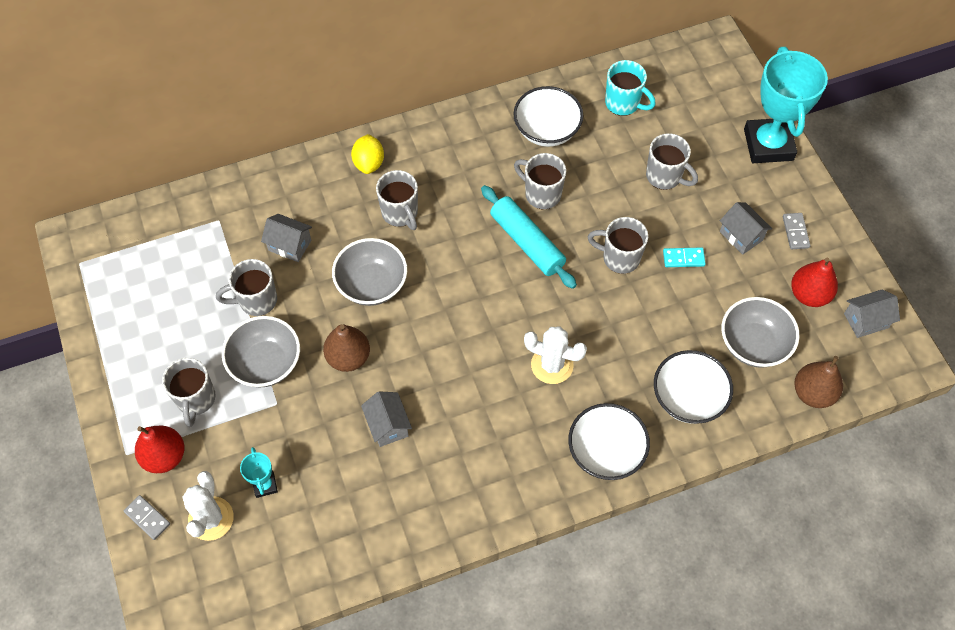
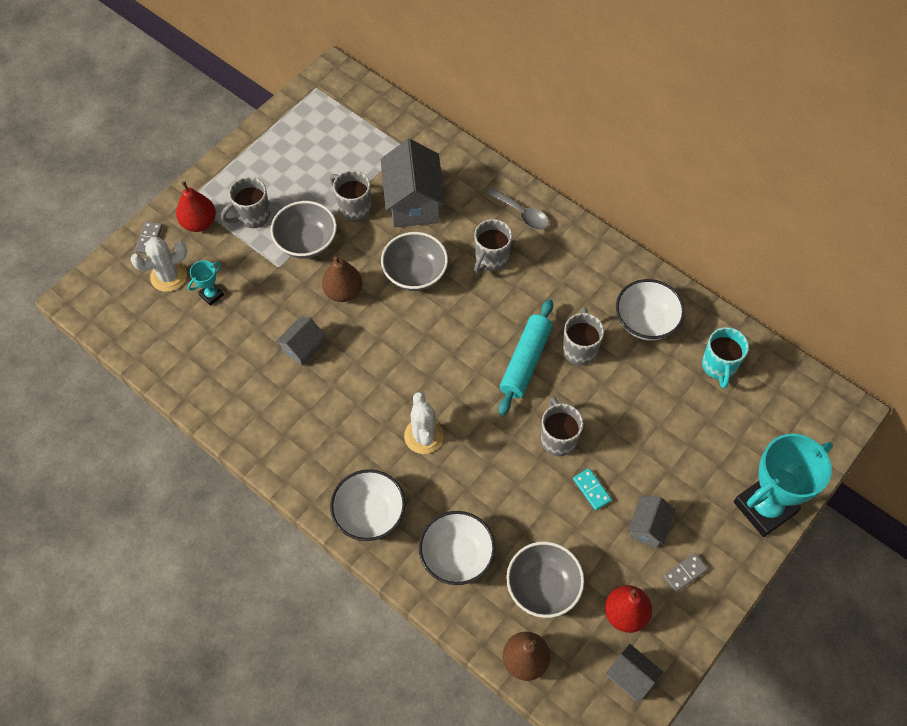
camera: 60 degrees right, 0 degrees up
(290, 245) = (413, 202): grey house -> grey house, size x1.85
(369, 163) = (522, 213): yellow lemon -> grey spoon
(665, 176) = (666, 436): grey mug -> none

